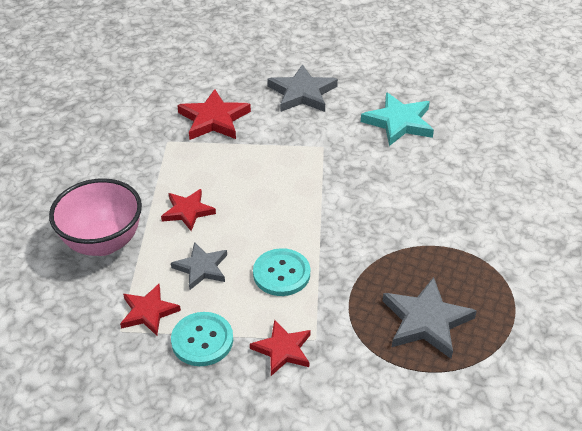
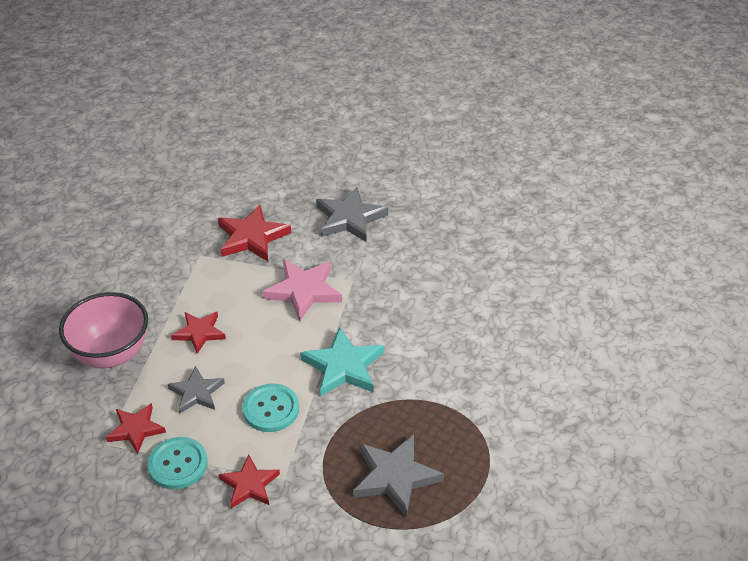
camera: 10 degrees right, 0 degrees up
(279, 161) = (303, 291): none -> pink star
(399, 122) = (439, 263): turquoise star -> turquoise star (343, 366)

